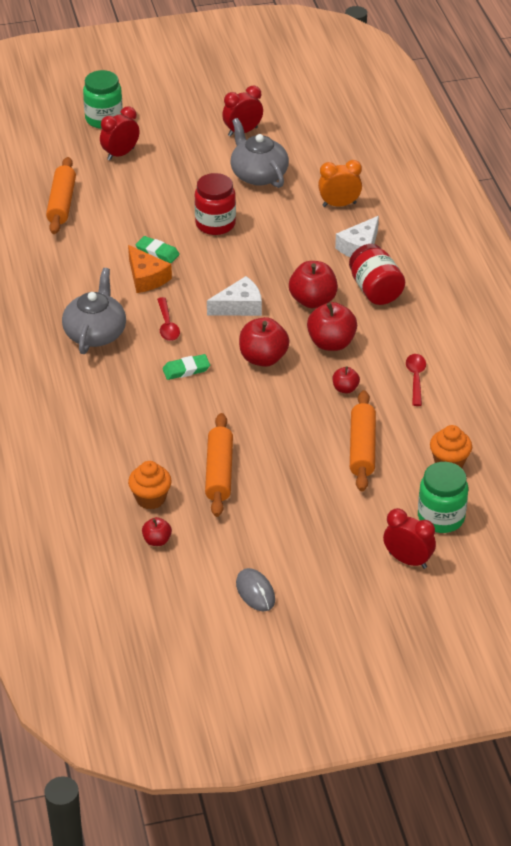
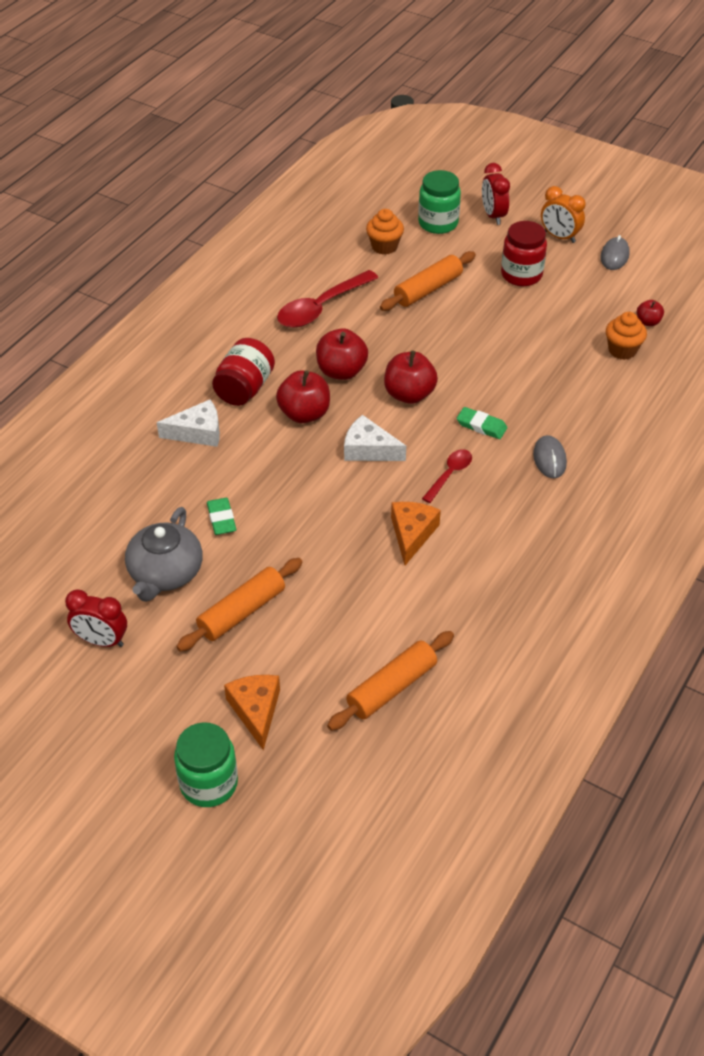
camera: 135 degrees left, 5 degrees up
(95, 333) = (520, 510): grey teapot -> none
(113, 377) = (549, 459): none -> grey mouse
(120, 154) = (256, 710): red clock -> orange cheese
(157, 252) = (369, 554): green eraser -> green eraser (221, 519)
(215, 224) = (280, 546): red jar -> red jar (521, 275)
(219, 472) = (550, 336): orange rolling pin -> orange rolling pin (242, 612)
(339, 204) = (149, 485): orange clock -> orange clock (559, 237)
(345, 389) = (381, 333): red apple -> none
(415, 378) = (321, 307): red spoon -> red spoon, size x1.80

